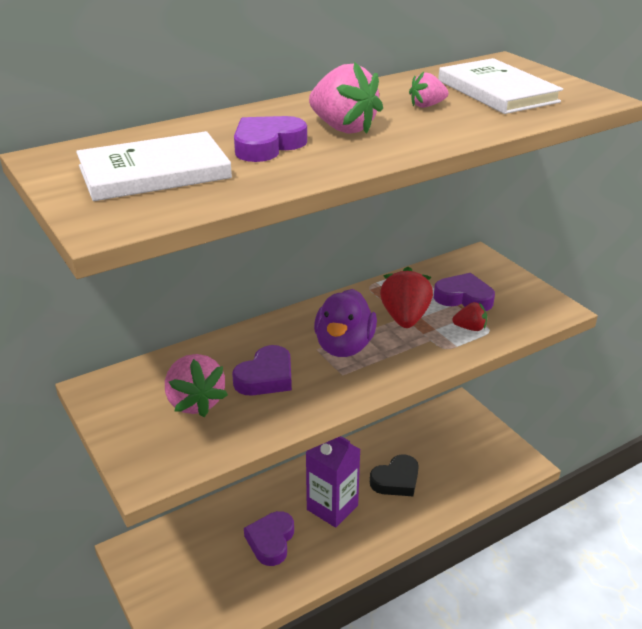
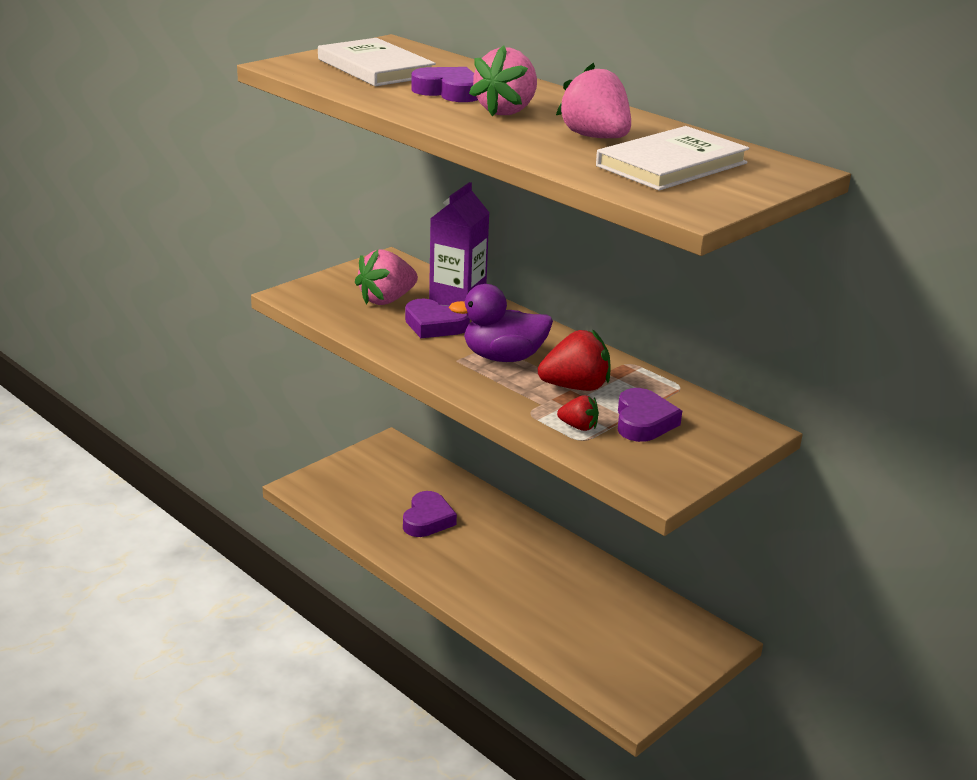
camera: 75 degrees right, 5 degrees down
(271, 541) = (427, 520): purple heart -> purple heart turned 105 degrees clockwise
(332, 507) = (488, 553): purple carton -> purple carton (457, 299)
(396, 480) = (549, 595): black heart -> none
(427, 105) = (595, 137): pink strawberry -> pink strawberry, size x1.84
(470, 328) = (578, 427): red strawberry -> red strawberry turned 60 degrees counterclockwise

